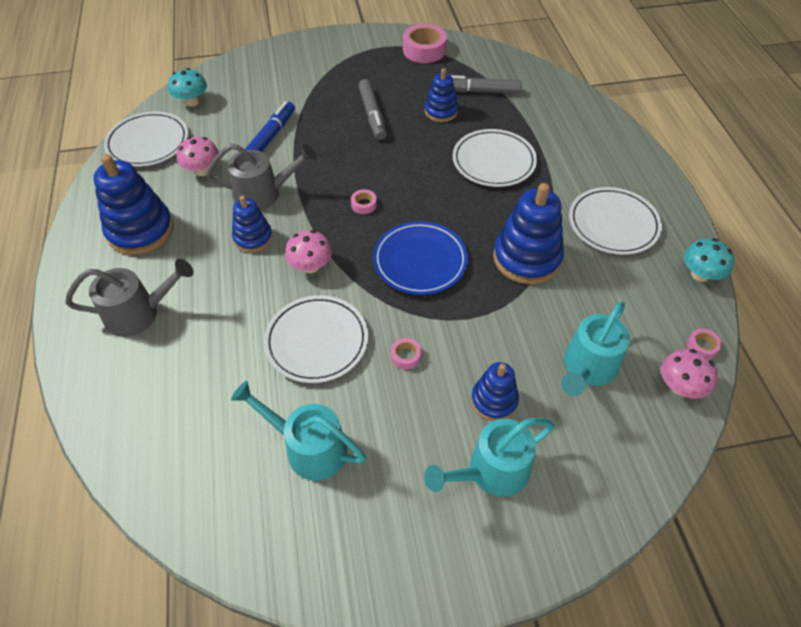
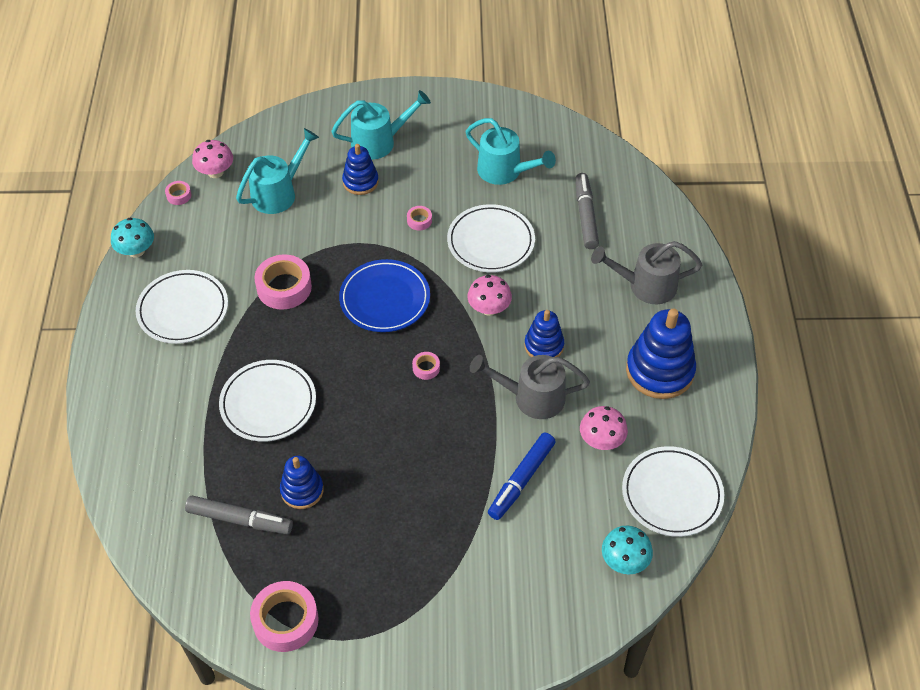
camera: 170 degrees left, 0 degrees up
(372, 115) = (390, 498): grey marker -> grey marker (586, 215)
(526, 258) = (284, 287): blue stacking toy -> pink tape

